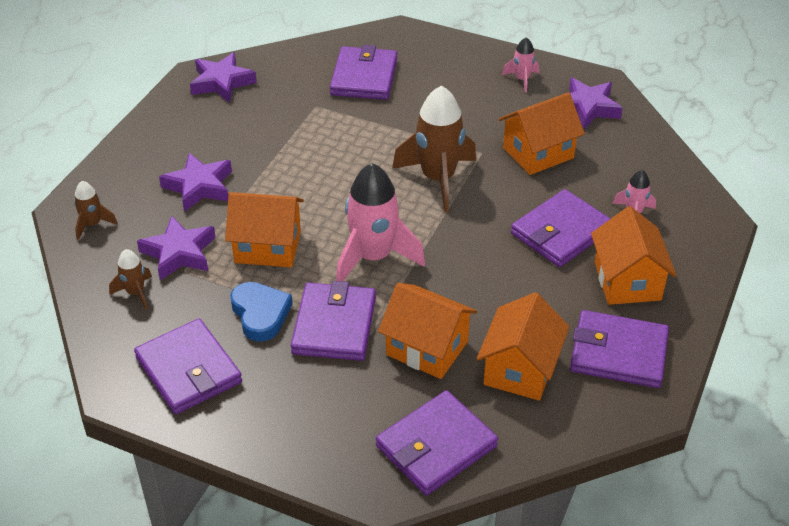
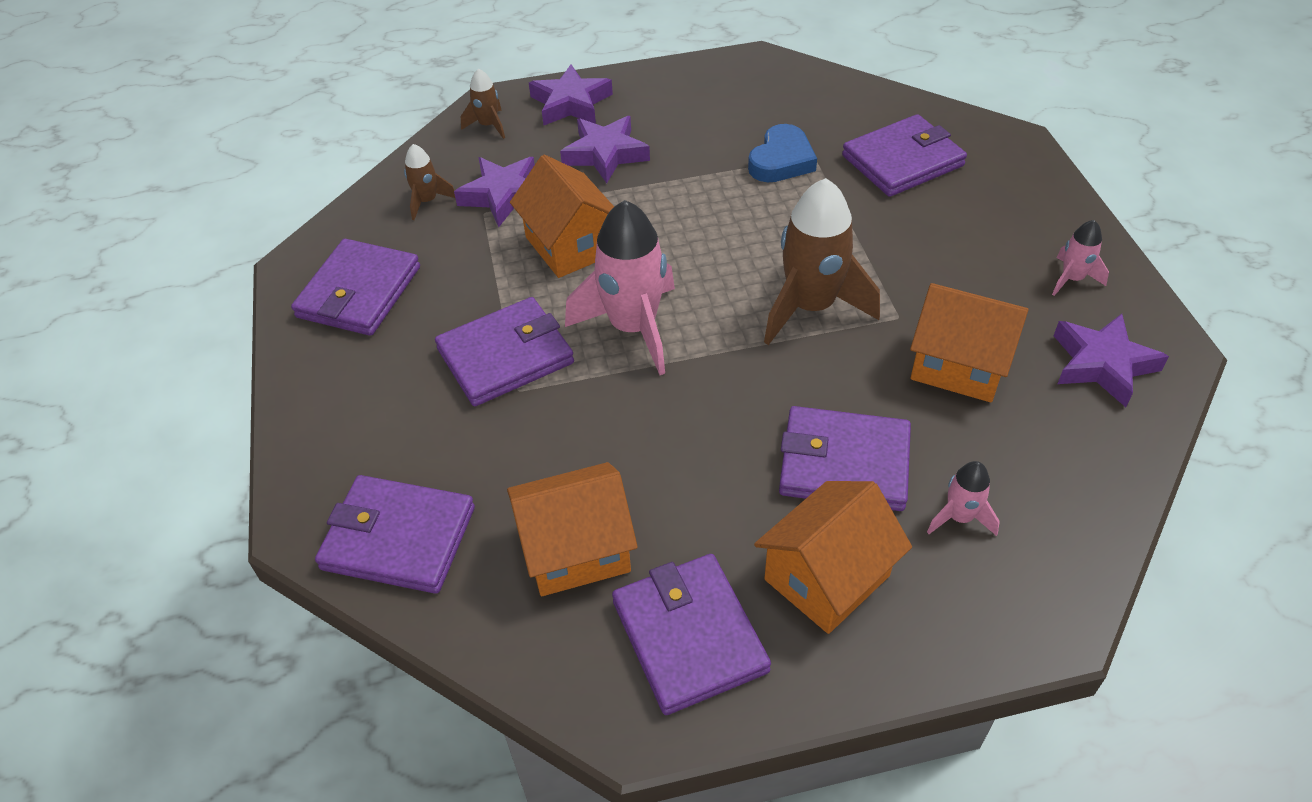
camera: 55 degrees right, 5 degrees up
(221, 82) = (767, 80): purple star -> purple star (571, 103)
(260, 314) = (473, 295): blue heart -> blue heart (781, 160)
(427, 348) = (537, 448): orange house -> none

